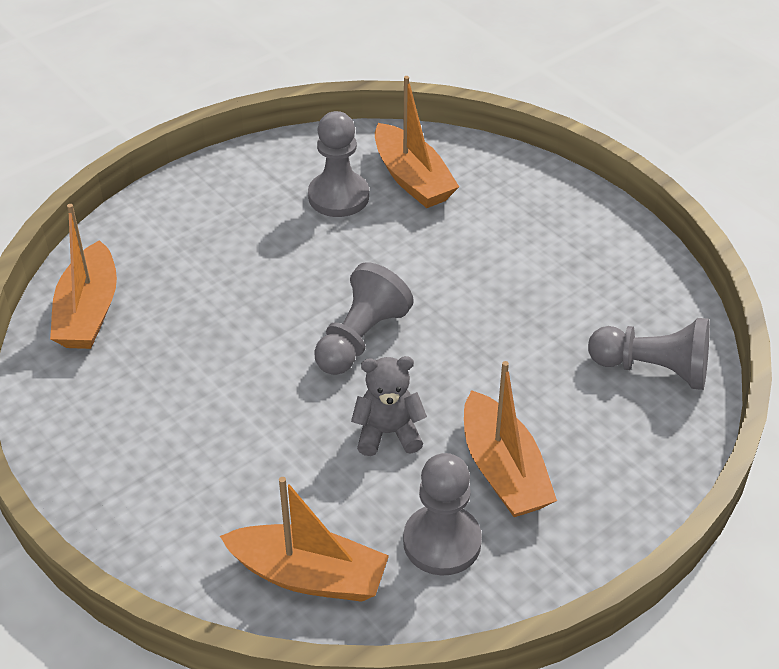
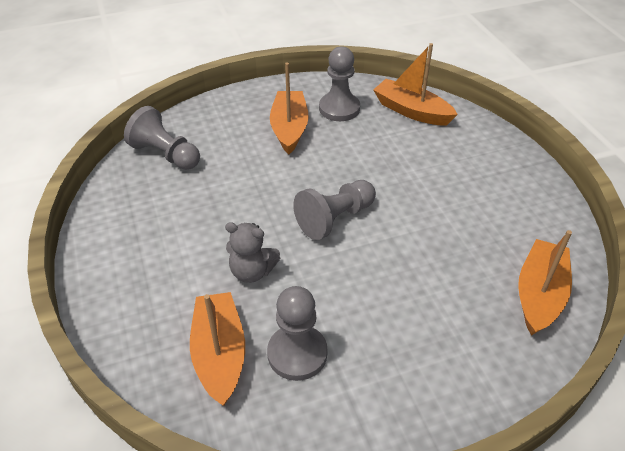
camera: 160 degrees left, 0 degrees up
(388, 433) = (343, 160): grey teddy bear -> grey teddy bear (252, 271)

